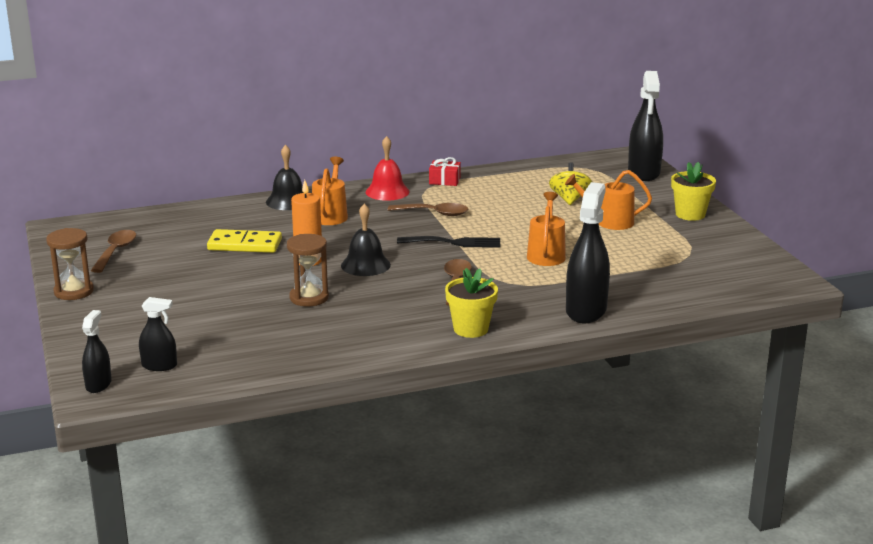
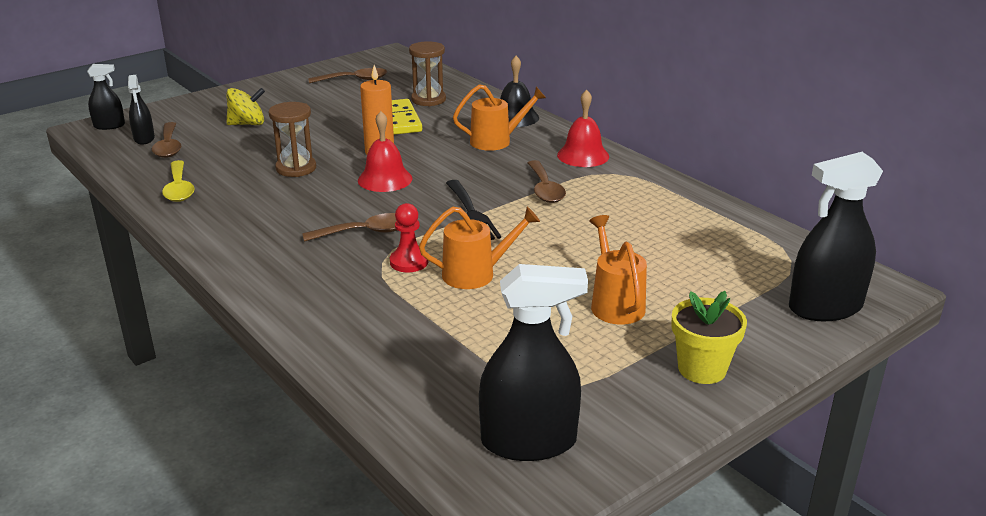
camera: 70 degrees right, 5 degrees up
(74, 291) = (271, 83): brown hourglass -> brown hourglass (428, 100)
(196, 353) = (168, 147): none -> brown spoon
(306, 352) = (179, 189): none -> yellow spoon
(365, 265) = (385, 179): black bell -> red bell
(444, 180) = (646, 178): red gift -> none
(471, 329) = (251, 260): yellow flower pot -> none
(514, 273) = (409, 262): none -> red pawn
(569, 199) = (666, 264): yellow spinning top -> yellow spinning top (247, 124)
(586, 310) = (325, 325): black spray bottle -> black spray bottle (528, 442)

